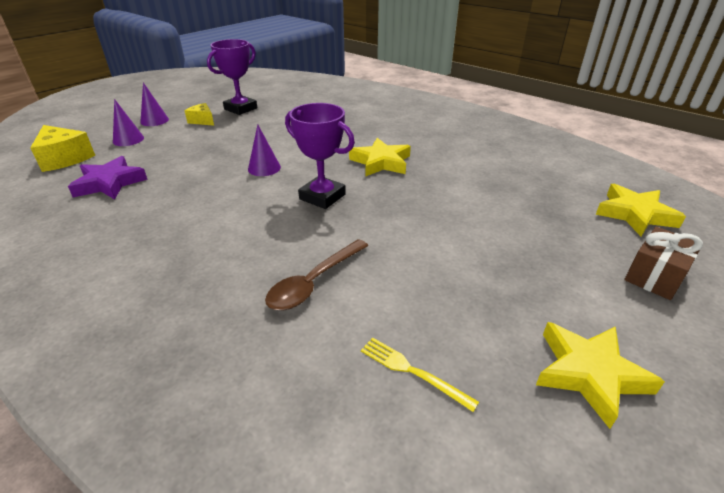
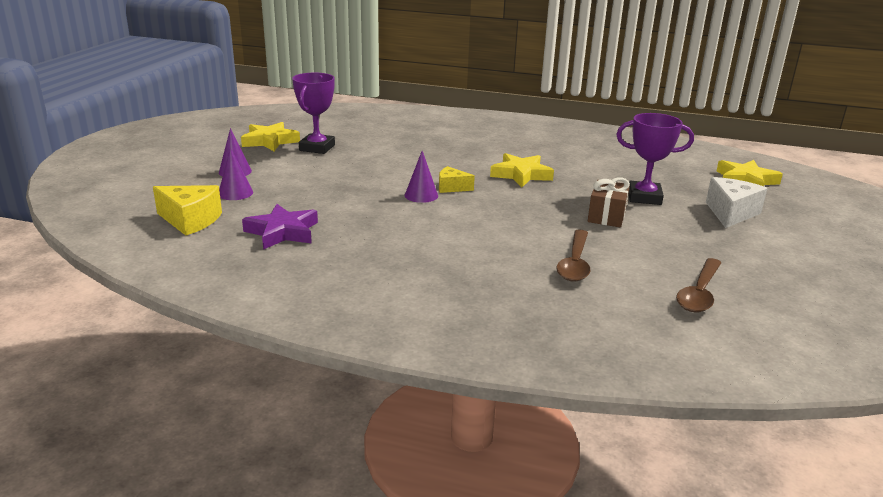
camera: 25 degrees left, 10 degrees down
(202, 121) = (292, 164): yellow cheese -> yellow cheese (451, 187)
(322, 197) = (505, 208): purple trophy -> purple trophy (644, 197)
(413, 371) = (699, 293): yellow fork -> brown spoon
(572, 256) = (730, 213): none -> white cheese
(589, 373) = (797, 270): yellow star -> yellow star (270, 141)
(655, 276) = (789, 214): brown gift -> brown gift (606, 216)

